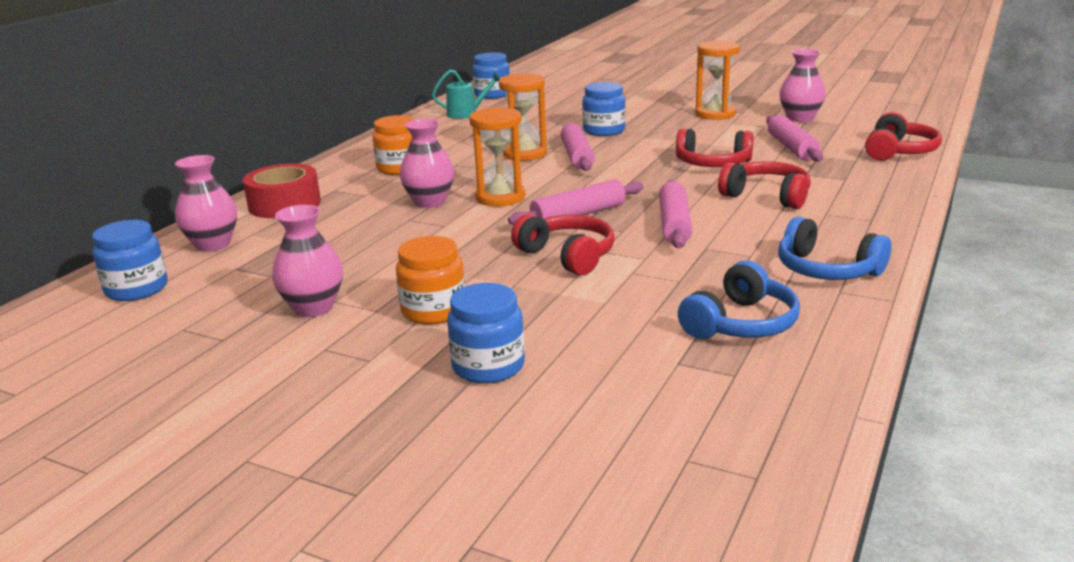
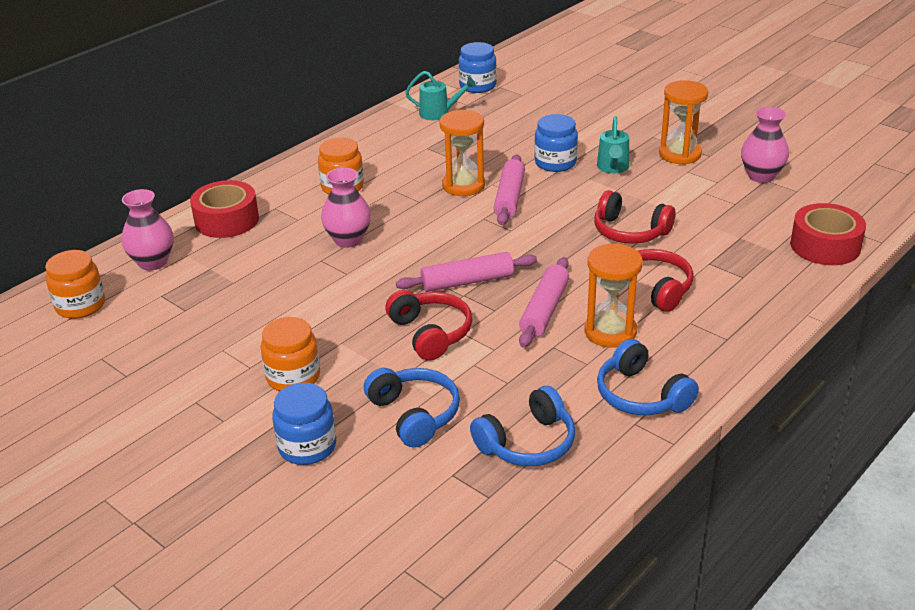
camera: 15 degrees right, 10 degrees up
(137, 289) = (80, 305): blue jar -> orange jar
(313, 308) = (204, 354): pink vase -> none
(500, 197) = (411, 245): orange hourglass -> orange hourglass (610, 332)
(596, 320) = (414, 414): none -> blue headphones
(661, 128) = (612, 168): none -> turquoise watering can
(792, 148) = (722, 221): pink rolling pin -> none
(899, 151) = (825, 246): red headphones -> red tape

